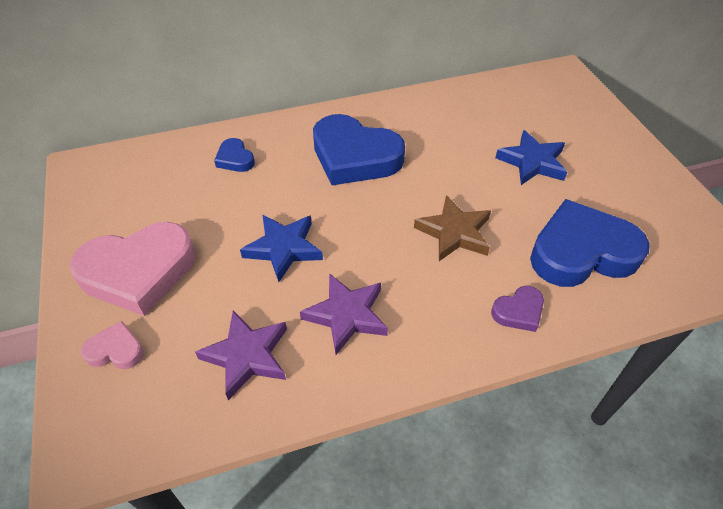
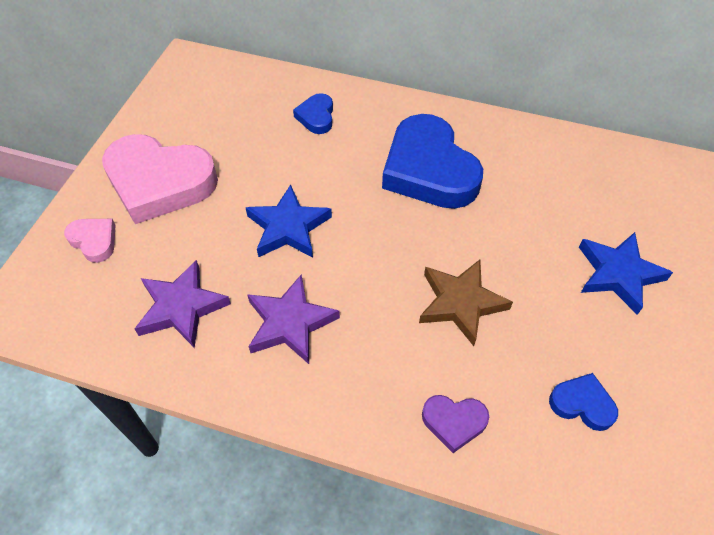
camera: 35 degrees right, 5 degrees up
(581, 252) = (582, 404): blue heart -> blue heart, size x0.46

